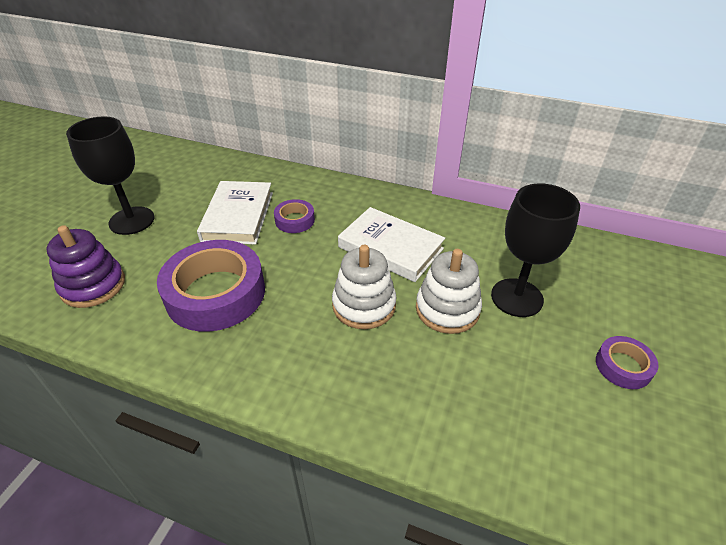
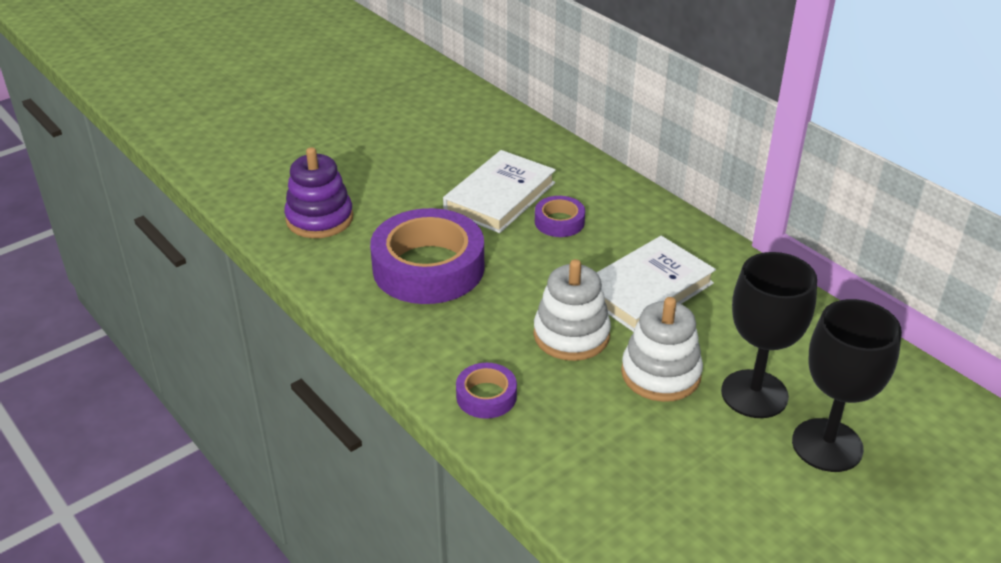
camera: 30 degrees right, 5 degrees down
(132, 220) = (388, 165): black goblet -> black goblet (827, 445)
(390, 248) = (647, 289): white book -> white book turned 75 degrees clockwise
(623, 366) = (817, 506): purple tape -> purple tape (486, 396)

